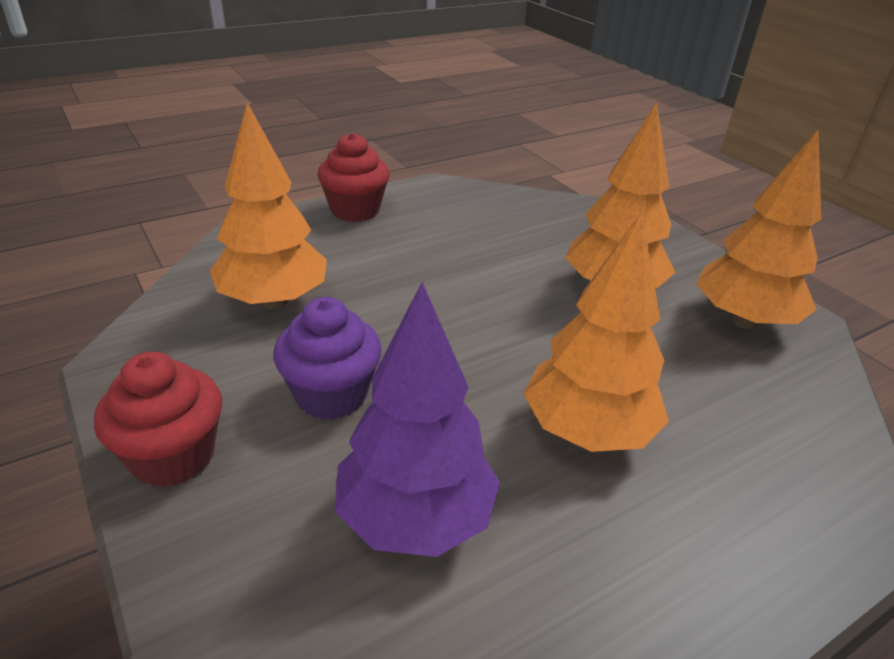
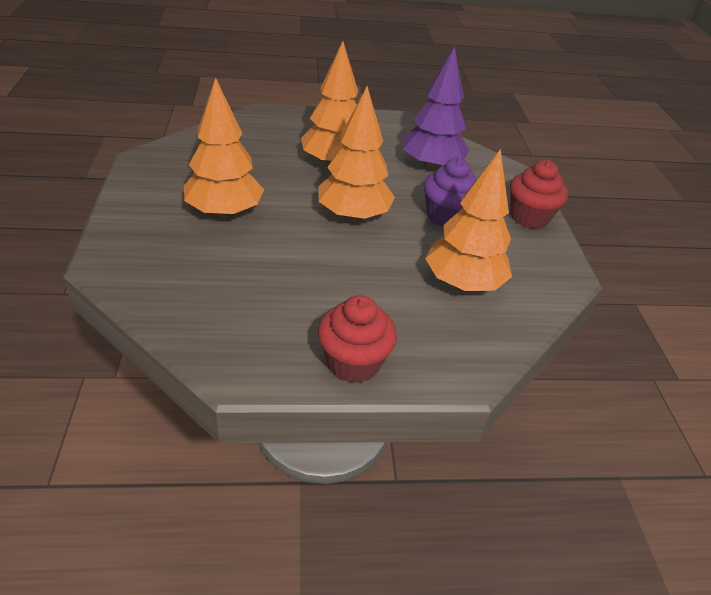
camera: 155 degrees left, 5 degrees up
(743, 320) = (178, 171): orange tree -> orange tree (353, 216)

